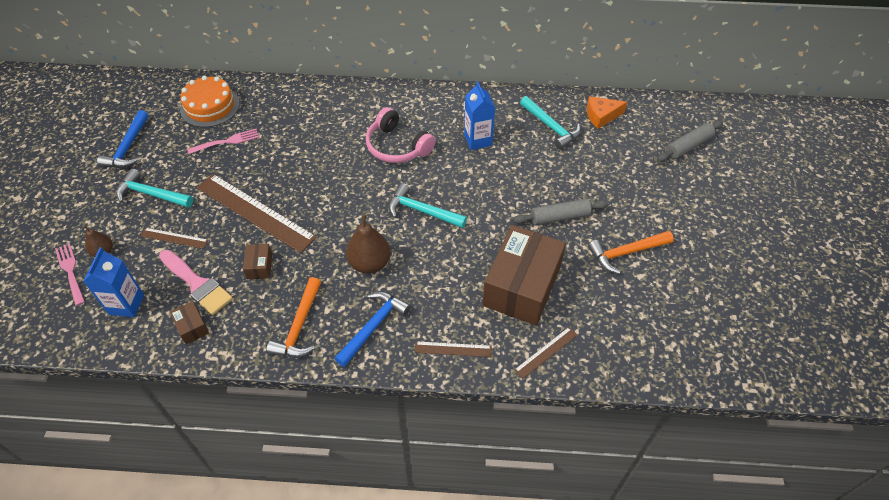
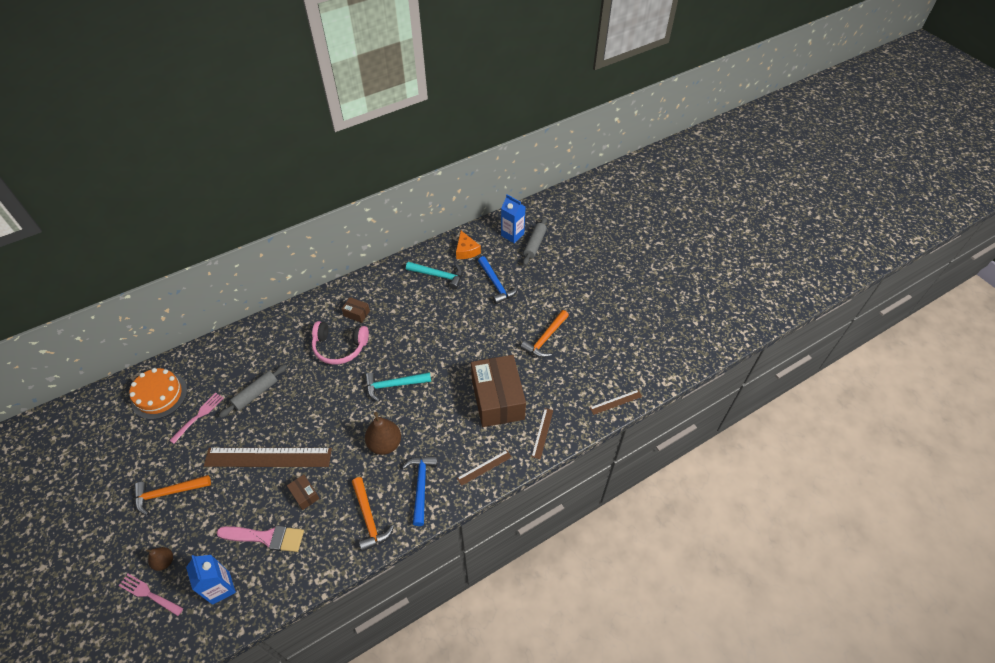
camera: 35 degrees left, 0 degrees up
(128, 147) = (112, 468): blue hammer -> blue hammer (496, 284)
(152, 194) = (168, 493): turquoise hammer -> orange hammer
(174, 238) = (217, 515): brown ruler -> brown ruler (616, 402)
(192, 327) = (288, 570): brown box -> brown box (356, 313)
(478, 140) = (395, 311): blue carton -> blue carton (512, 235)
(559, 217) = (488, 337): grey rolling pin -> grey rolling pin (255, 394)
(601, 116) = (466, 250): orange cheese -> orange cheese turned 60 degrees counterclockwise

